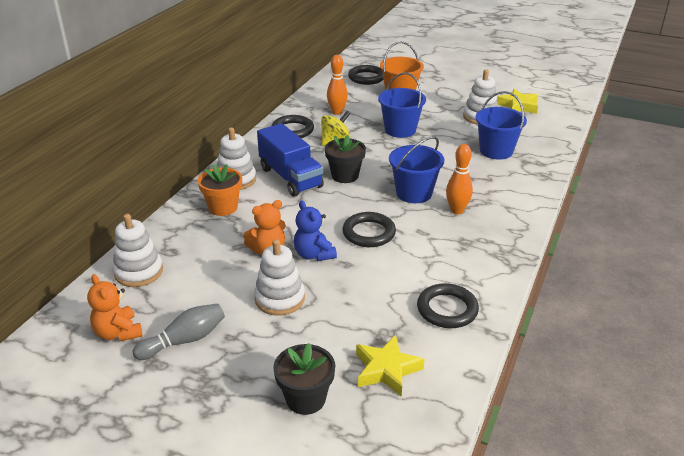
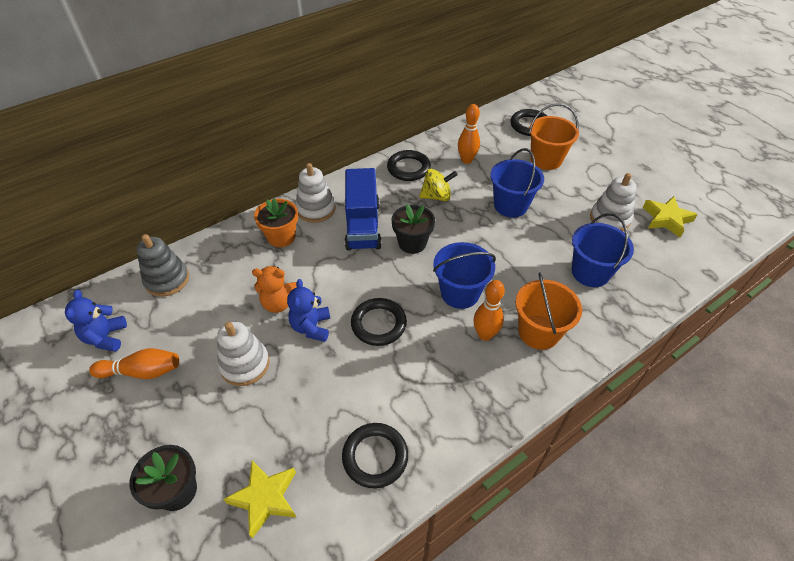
camera: 30 degrees right, 15 degrees up
(118, 333) = (106, 337): orange teddy bear -> blue teddy bear
(139, 272) = (167, 280): white stacking toy -> grey stacking toy
(184, 340) = (142, 371): grey bowling pin -> orange bowling pin
(493, 196) = (538, 332): none -> orange bucket

